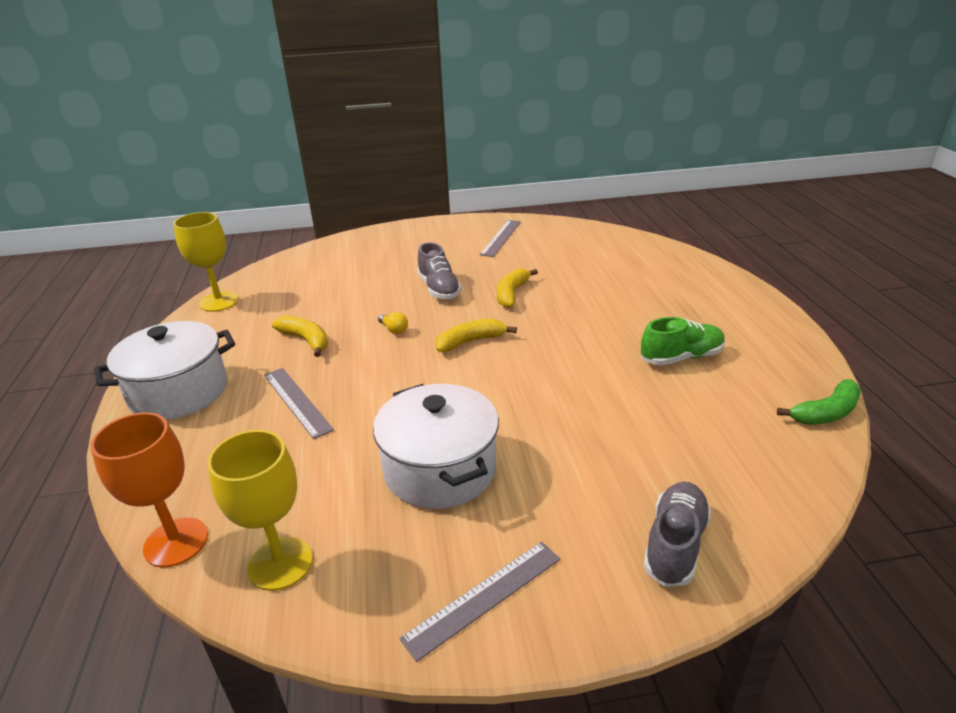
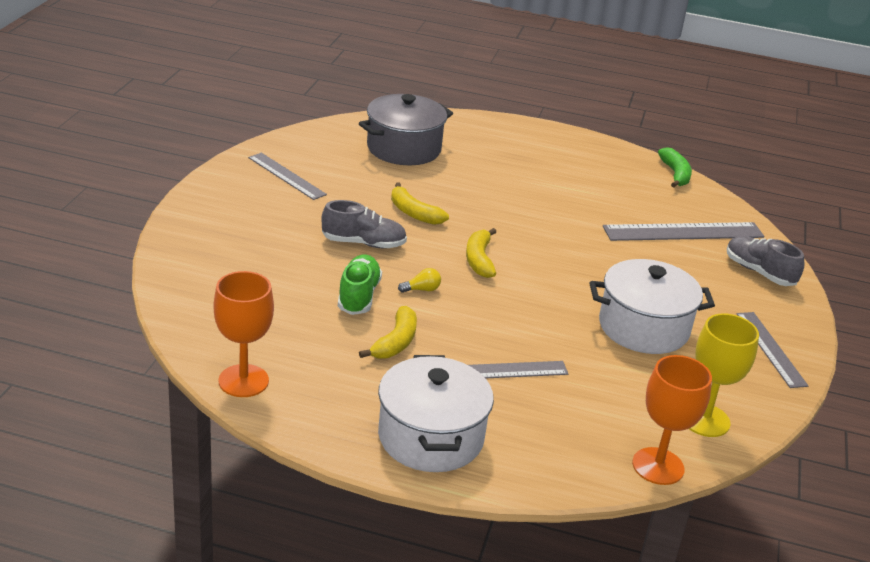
camera: 70 degrees left, 0 degrees up
(219, 302) = (243, 381): yellow goblet -> orange goblet
(306, 340) = (395, 342): yellow banana -> yellow banana turned 135 degrees clockwise
(612, 261) = (404, 148): none -> grey pot
(681, 357) = (578, 188): green shoe -> green shoe (358, 296)
(690, 451) = (683, 232): none -> grey ruler

